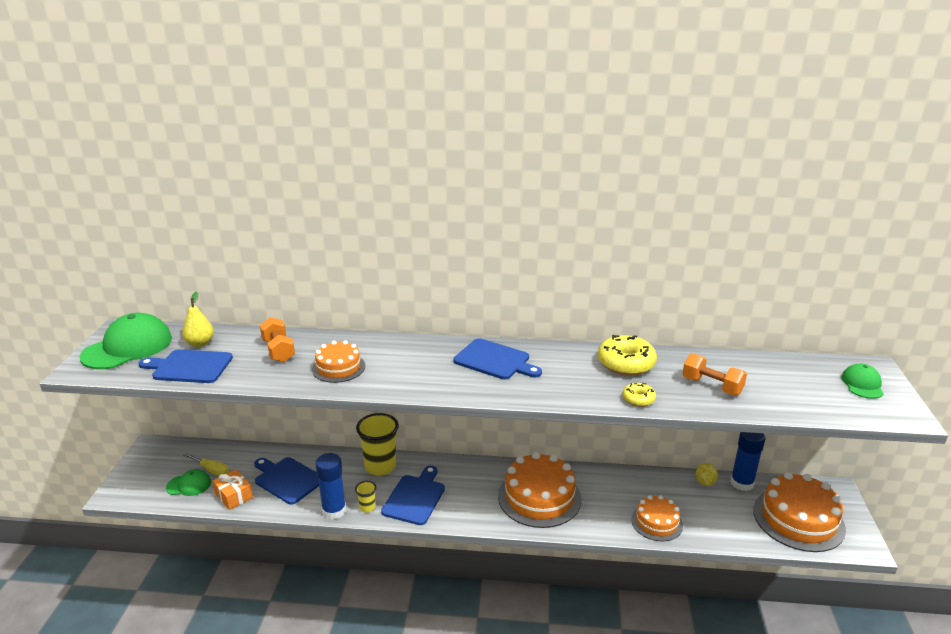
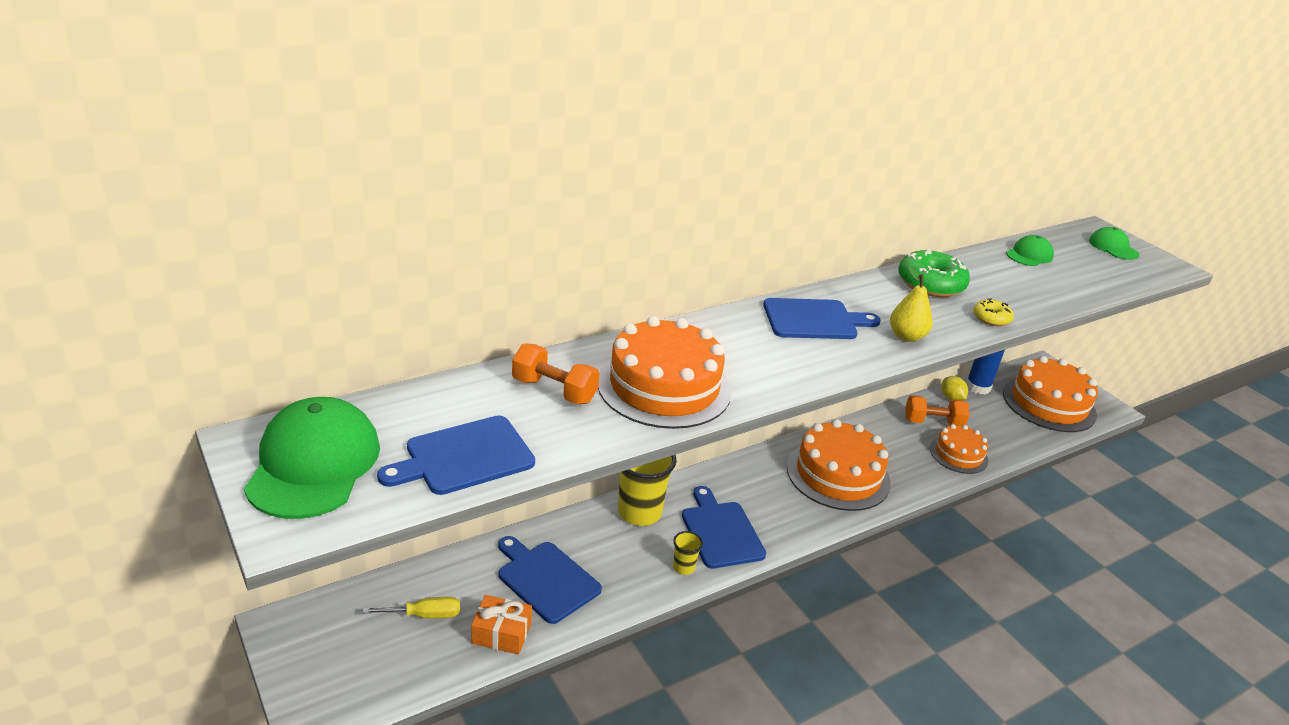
camera: 40 degrees left, 5 degrees up
(189, 485) = (417, 650): green cap -> green cap (1029, 255)
(200, 343) = (424, 418): yellow pear -> yellow pear (906, 336)
(287, 479) = (546, 579): blue cutting board -> blue cutting board turned 45 degrees clockwise
(334, 510) = (651, 590): blue glue stick -> none
(338, 367) = (664, 386): orange cake -> orange cake, size x1.72
(626, 364) = (930, 284): yellow donut -> green donut
(712, 386) = (1023, 285): orange dumbbell -> orange dumbbell (933, 422)

